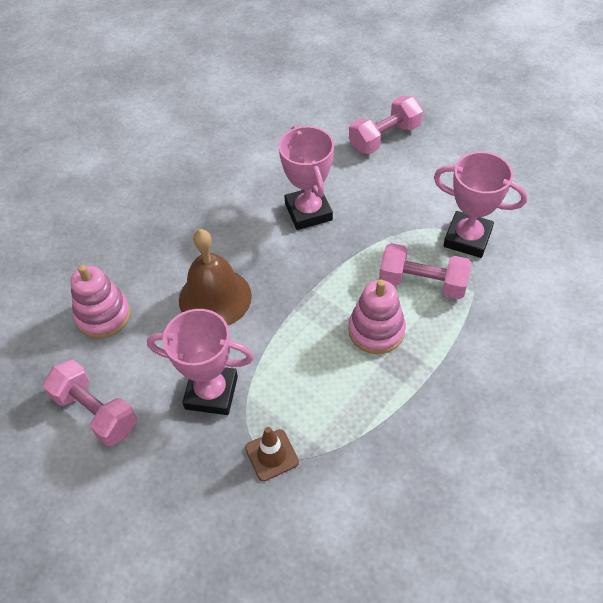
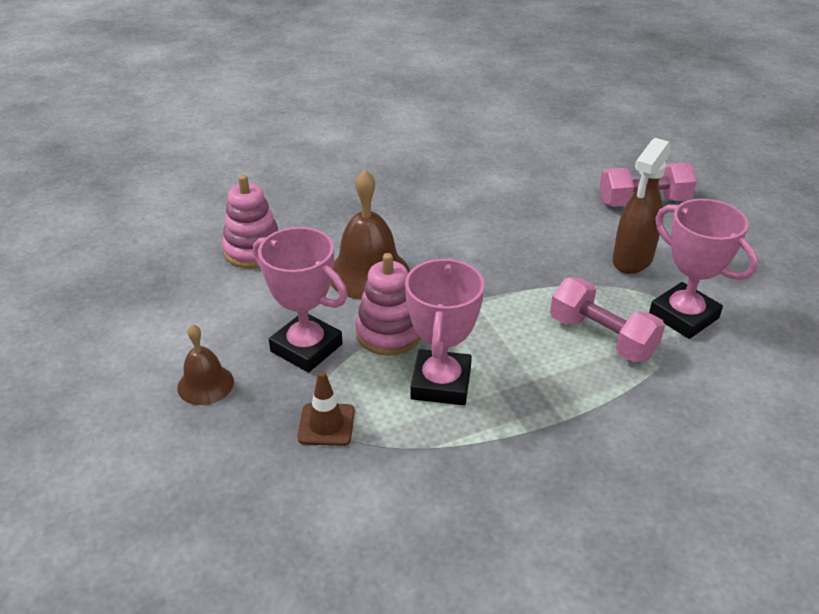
camera: 25 degrees right, 15 degrees down
(95, 412) = (187, 321): pink dumbbell -> none
(153, 465) = (205, 384): none -> brown bell
(308, 212) = (515, 236): pink trophy -> pink trophy (441, 383)
(376, 330) = (519, 360): pink stacking toy -> pink stacking toy (389, 333)
(406, 200) = (632, 260): none -> brown spray bottle

